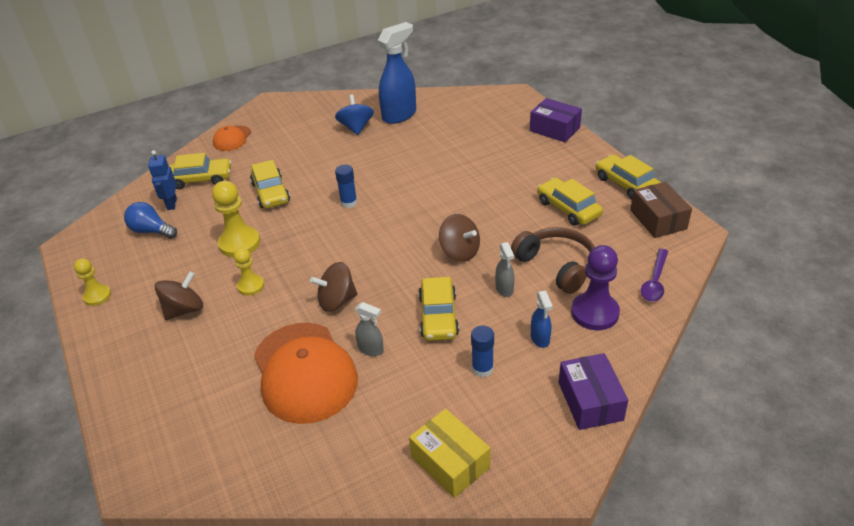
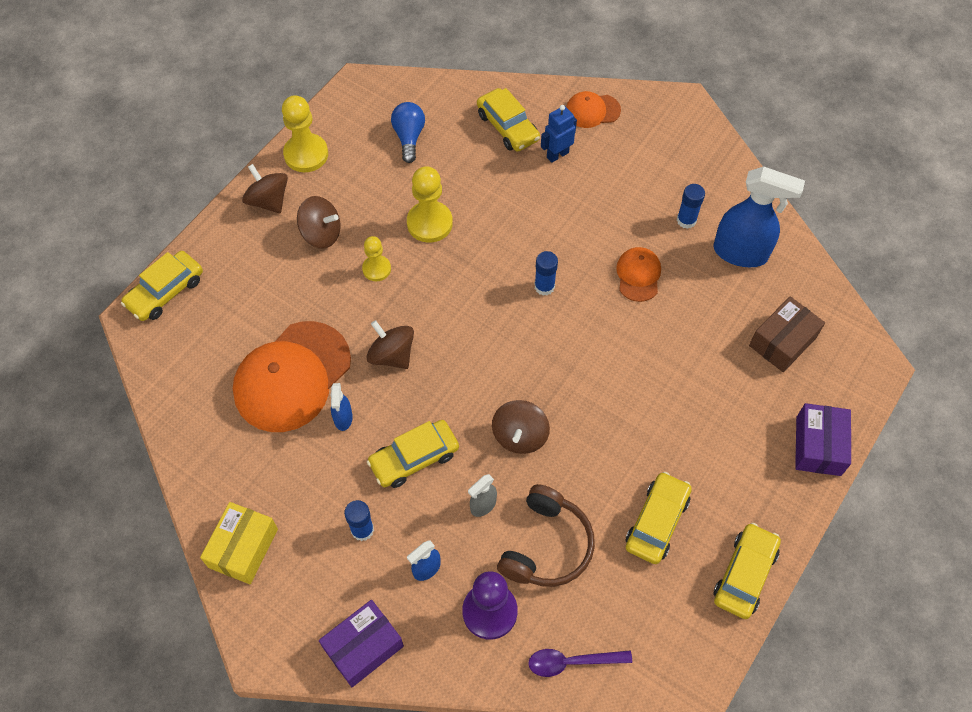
camera: 60 degrees right, 20 degrees up
(97, 296) = (306, 154): yellow pawn -> yellow pawn, size x1.64
(115, 335) = (268, 201): none -> brown spinning top
(171, 204) = (456, 127): blue robot -> blue robot (557, 155)
(271, 193) = (520, 203): yellow car -> yellow car (165, 292)
(356, 128) = (686, 220): blue spinning top -> blue glue stick
(371, 349) = (343, 418): grey spray bottle -> blue spray bottle
(378, 159) = (638, 275): none -> orange cap
(658, 219) = (690, 634): brown box -> brown box (782, 341)

